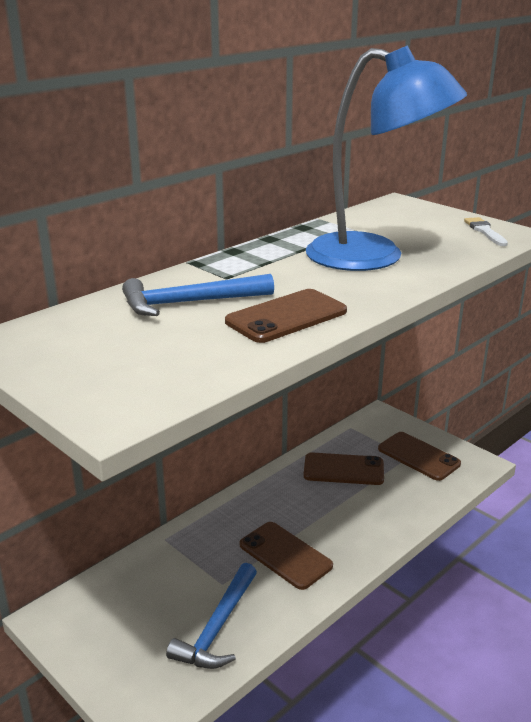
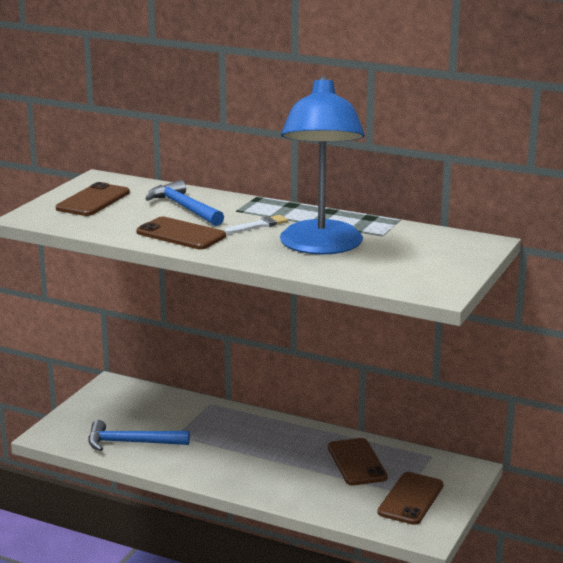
camera: 70 degrees right, 5 degrees down
(285, 555) = (221, 454): brown phone -> brown phone (93, 200)
(485, 231) = (431, 280): white brush -> white brush (259, 225)

